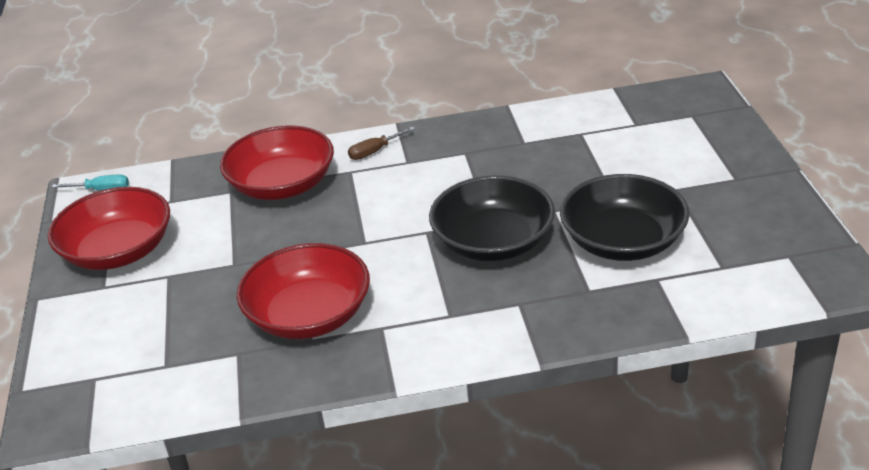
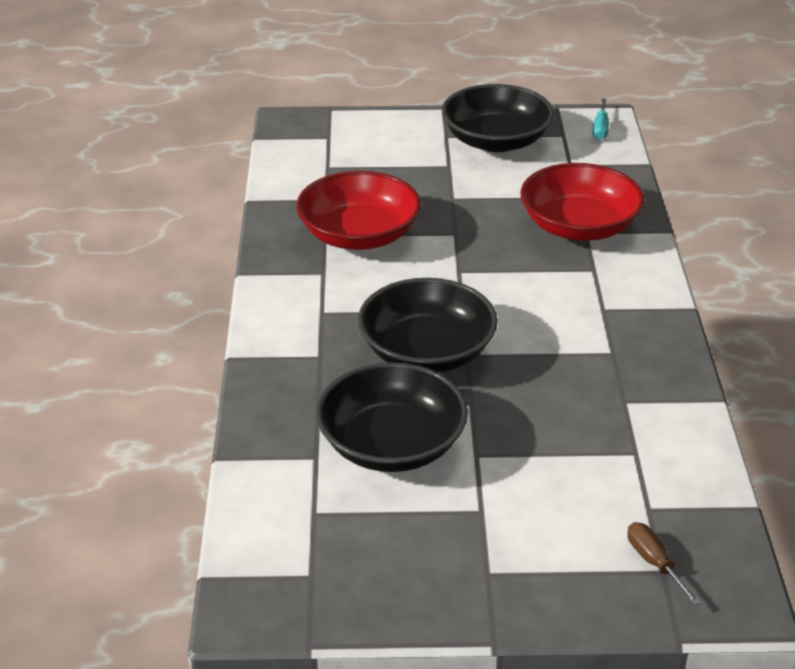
camera: 95 degrees right, 0 degrees up
(118, 251) = (496, 141): red bowl -> black bowl
(375, 151) = (631, 288): brown screwdriver -> brown screwdriver (654, 563)

